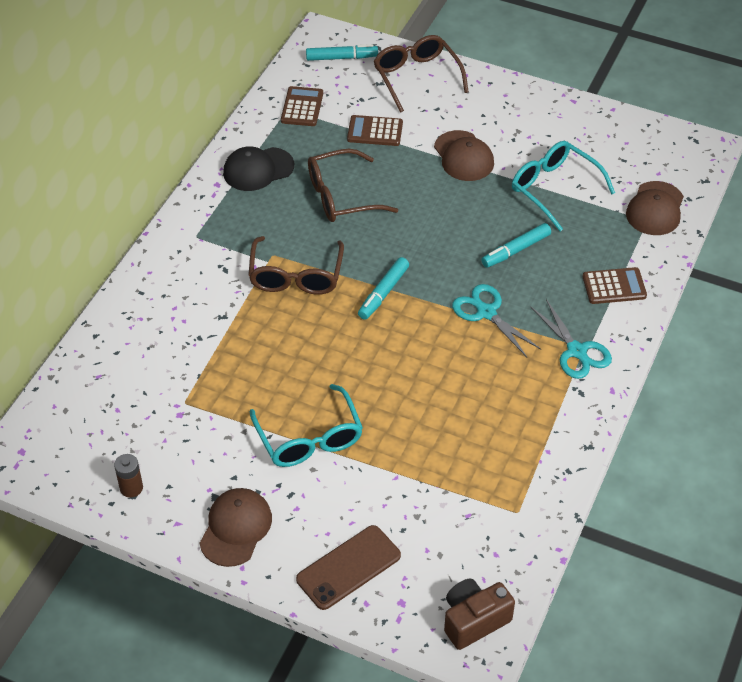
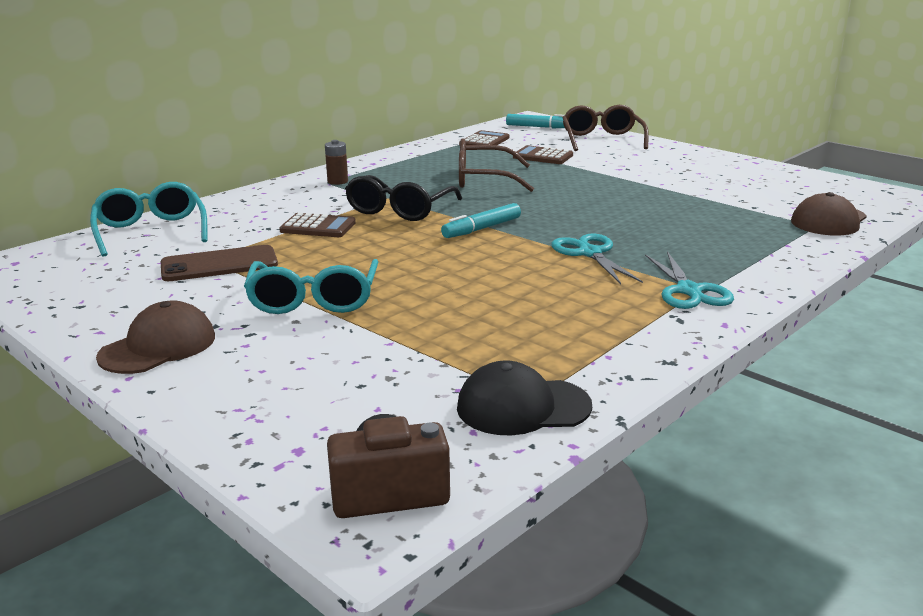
camera: 20 degrees right, 25 degrees down
(131, 488) = (85, 300): brown battery -> brown battery (337, 181)
(258, 169) = (417, 161): black cap -> black cap (522, 407)
(296, 276) = (399, 210): brown glasses -> black glasses
(348, 567) = (258, 403): brown phone -> brown phone (219, 264)
(463, 156) = (623, 174): brown cap -> none
(516, 250) = (648, 224): turquoise marker -> none
(554, 189) = (711, 198): turquoise glasses -> turquoise glasses (151, 231)
(614, 286) = (758, 257): brown calculator -> brown calculator (318, 227)

